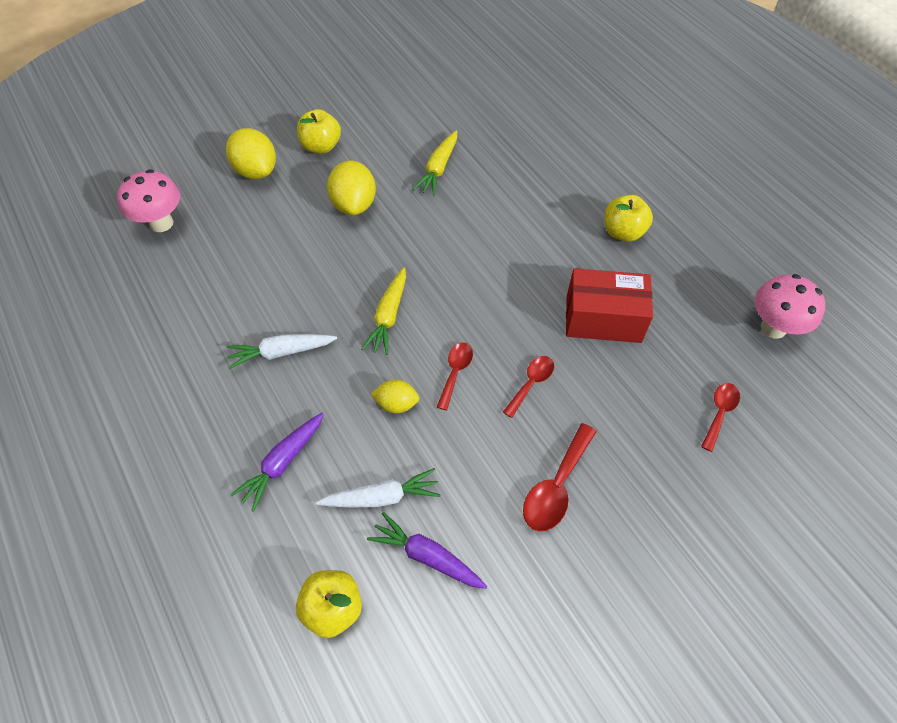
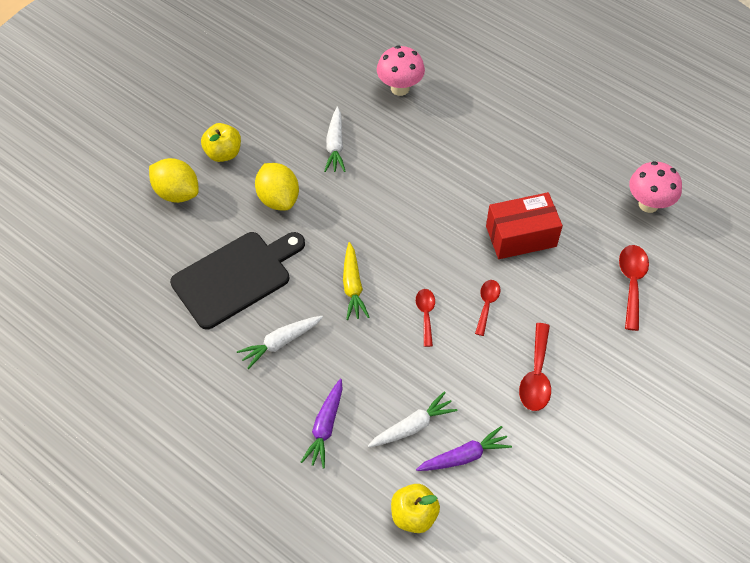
camera: 20 degrees left, 0 degrees up
(161, 223) = (118, 265): pink mushroom -> pink mushroom (400, 88)
(270, 270) = (236, 277): none -> black cutting board
(396, 404) = (391, 353): yellow lemon -> none
(426, 556) = (464, 456): purple carrot -> purple carrot turned 150 degrees clockwise
(438, 169) = (335, 145): yellow carrot -> white carrot
(623, 232) = (509, 158): yellow apple -> none
(719, 413) = (631, 283): red spoon -> red spoon, size x1.53

